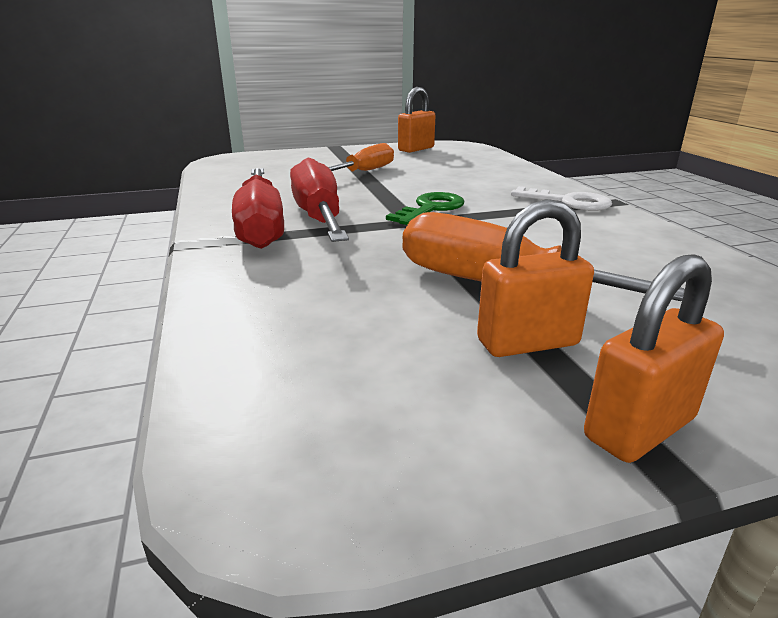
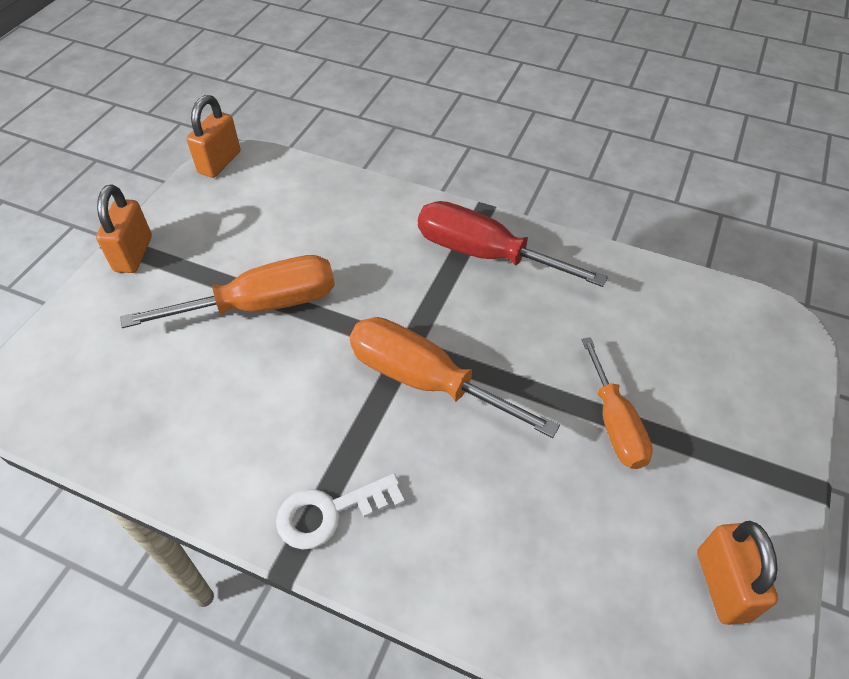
camera: 130 degrees right, 25 degrees up
(318, 217) = (477, 295): red screwdriver -> none
(431, 209) = (425, 380): green key -> orange screwdriver
(527, 343) = (207, 269): orange padlock -> orange padlock (219, 162)

